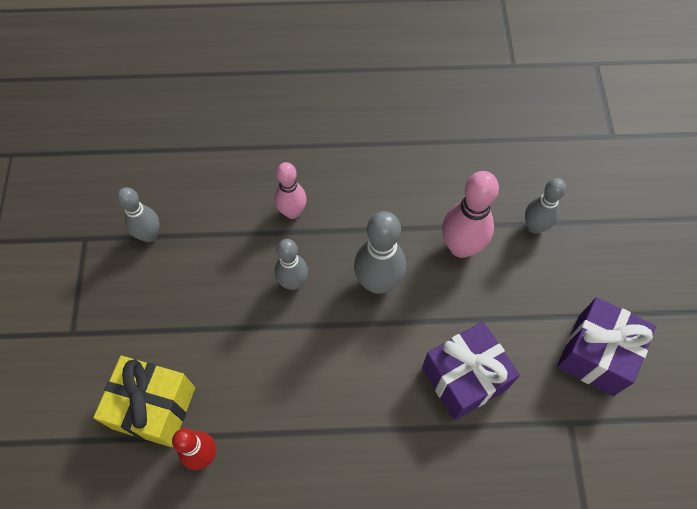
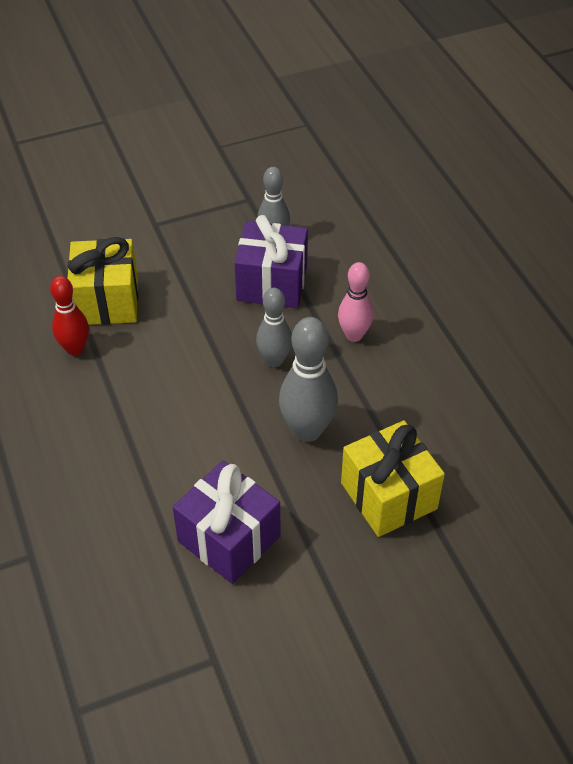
camera: 70 degrees right, 15 degrees down
(461, 247) = (388, 496): pink bowling pin -> yellow gift
(534, 226) = (455, 566): grey bowling pin -> none
(595, 354) = (312, 670): purple gift -> purple gift (272, 283)

